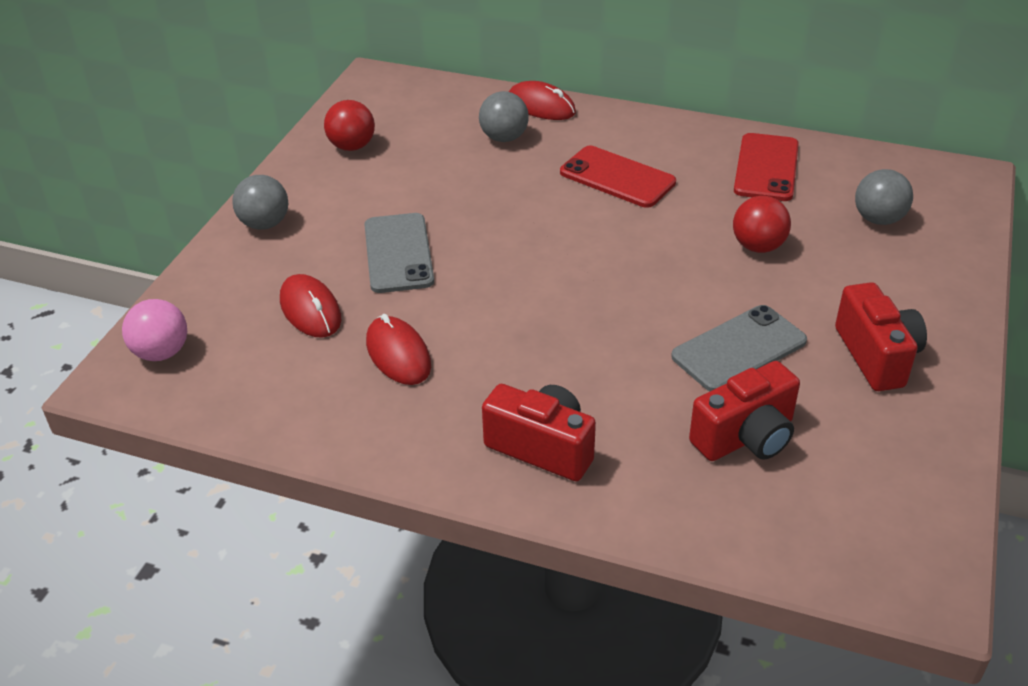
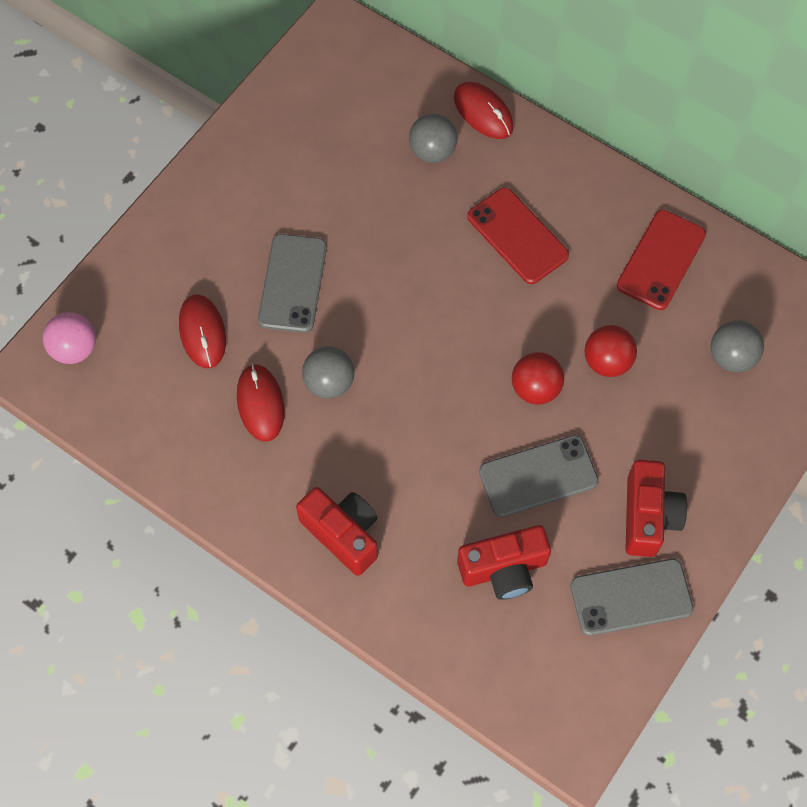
camera: 15 degrees right, 25 degrees up
(265, 224) = (188, 214): grey ball -> grey ball (329, 382)
(352, 146) = (289, 126): red ball -> red ball (535, 388)
(903, 429) = (631, 597): none -> grey phone

